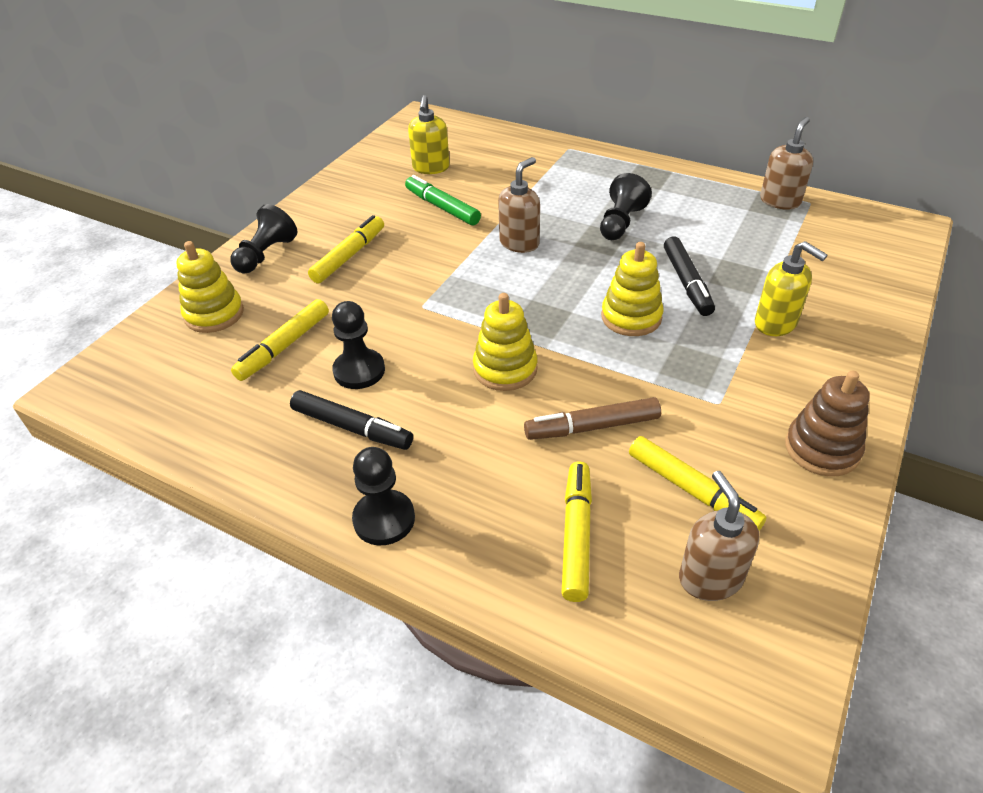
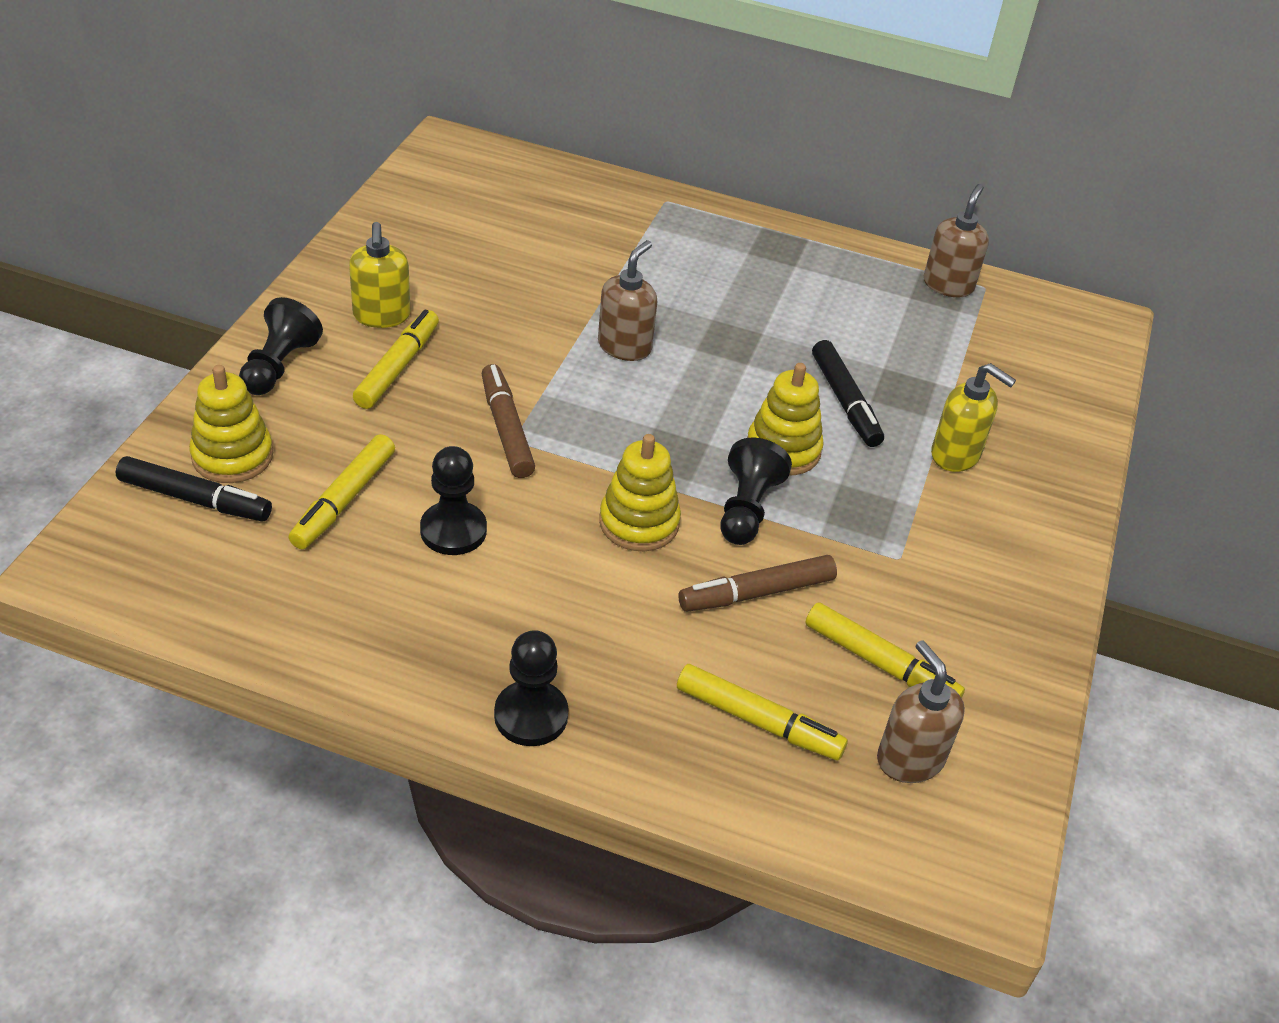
camera: 15 degrees left, 0 degrees up
(352, 428) = (463, 605): black marker -> black marker (195, 499)
(417, 299) = (506, 429): none -> brown marker
(431, 168) = (480, 230): yellow soap dispenser -> yellow soap dispenser (381, 316)
(442, 207) = (510, 292): green marker -> none
(576, 535) = (758, 721): yellow marker -> yellow marker turned 120 degrees clockwise
(620, 223) = (751, 317): black pawn -> black pawn (746, 509)
(822, 449) = (1017, 608): brown stacking toy -> none

